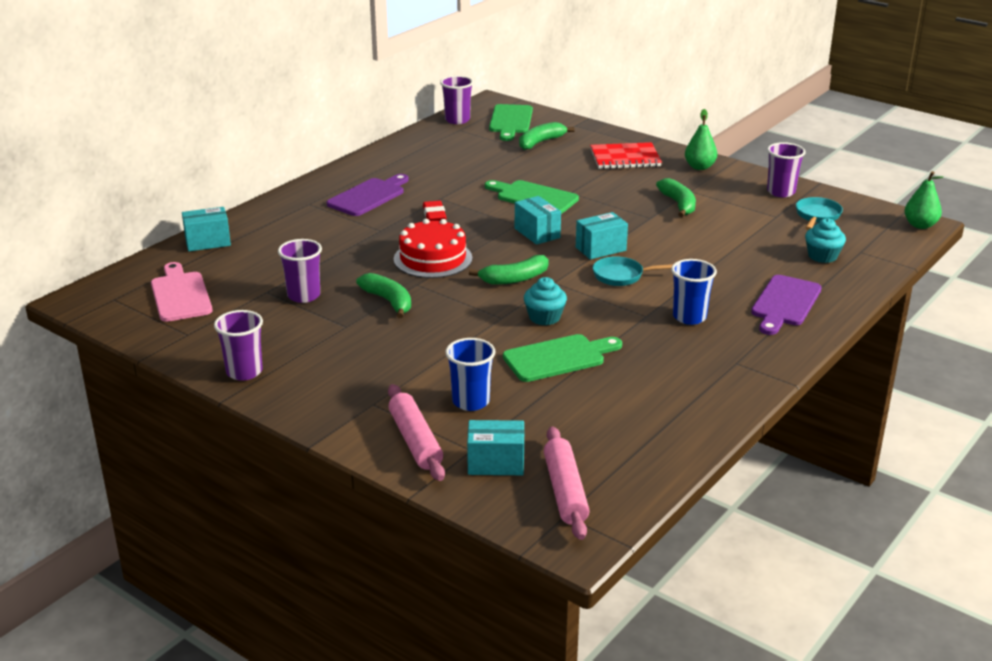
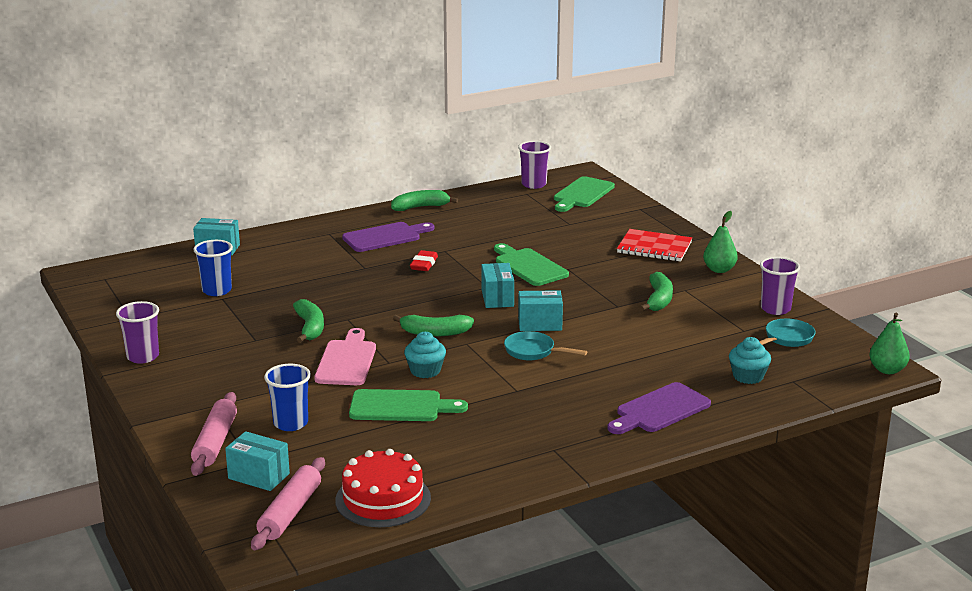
camera: 25 degrees right, 5 degrees down
(180, 295) = (155, 286): pink cutting board -> pink cutting board (346, 361)
(304, 295) = (248, 308): purple cup -> none
(433, 258) = (383, 301): red cake -> red cake (383, 499)
(541, 142) = (589, 218): green banana -> green banana (420, 207)
(689, 317) = (555, 400): blue cup -> blue cup (217, 290)

